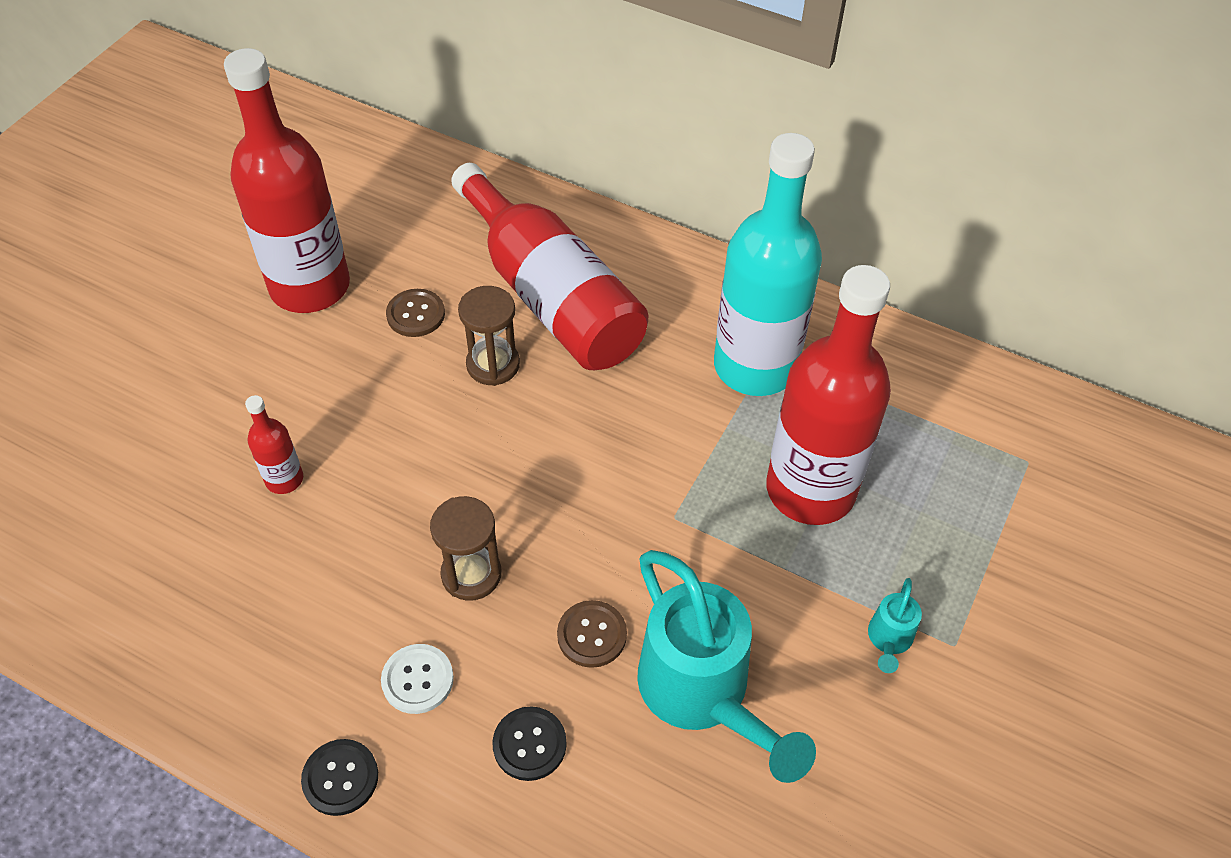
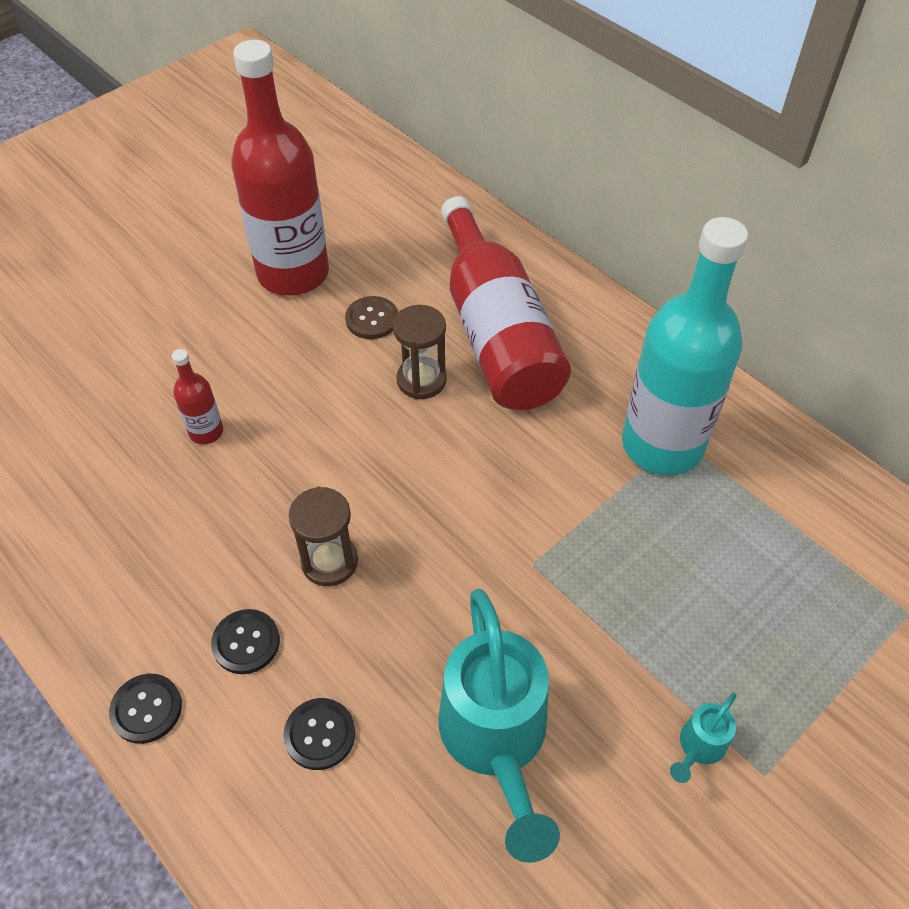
camera: 20 degrees right, 0 degrees up
(417, 680) = (246, 642): white button -> black button
(592, 635) = (415, 651): brown button -> none
(810, 489) = (673, 576): red bottle -> none

